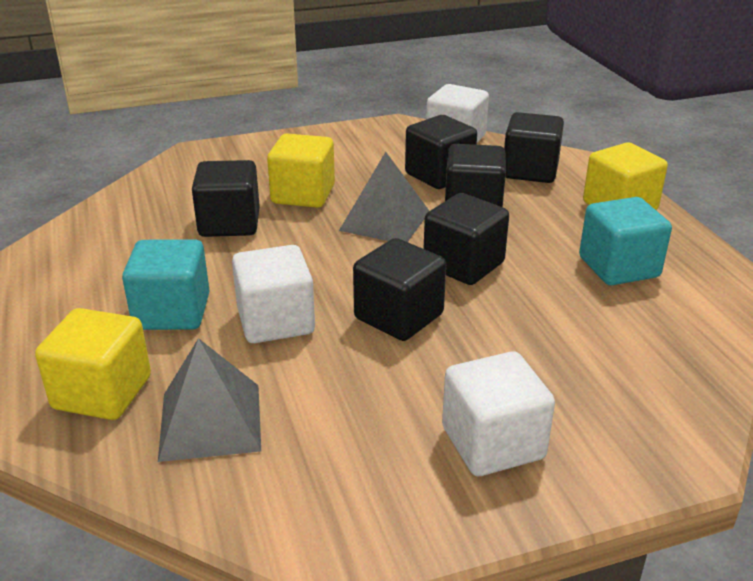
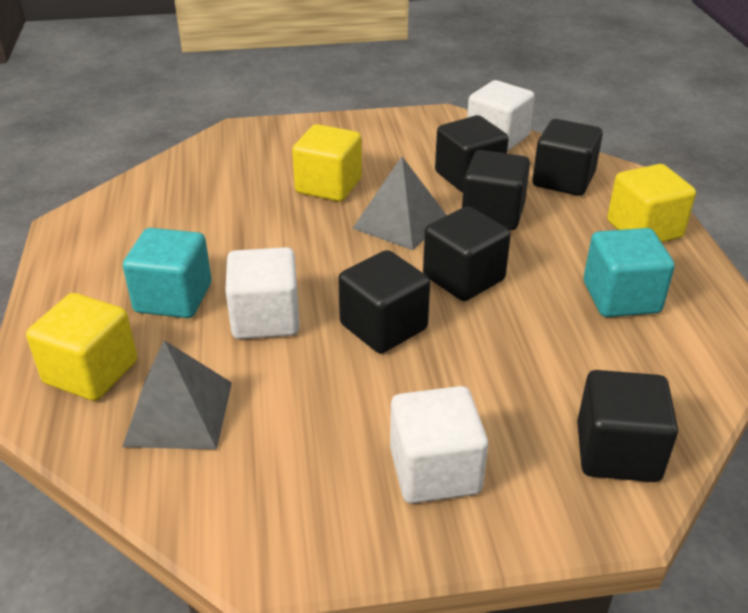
camera: 10 degrees right, 5 degrees up
(229, 223) = (250, 210): black cube -> black cube (617, 452)

